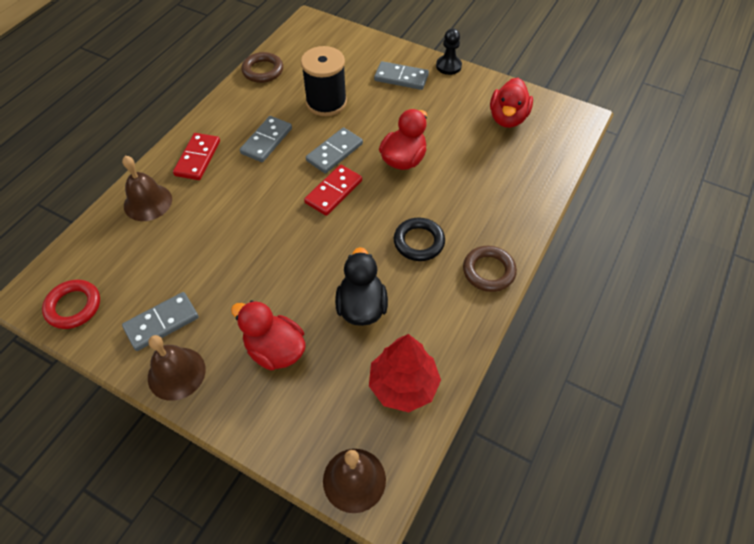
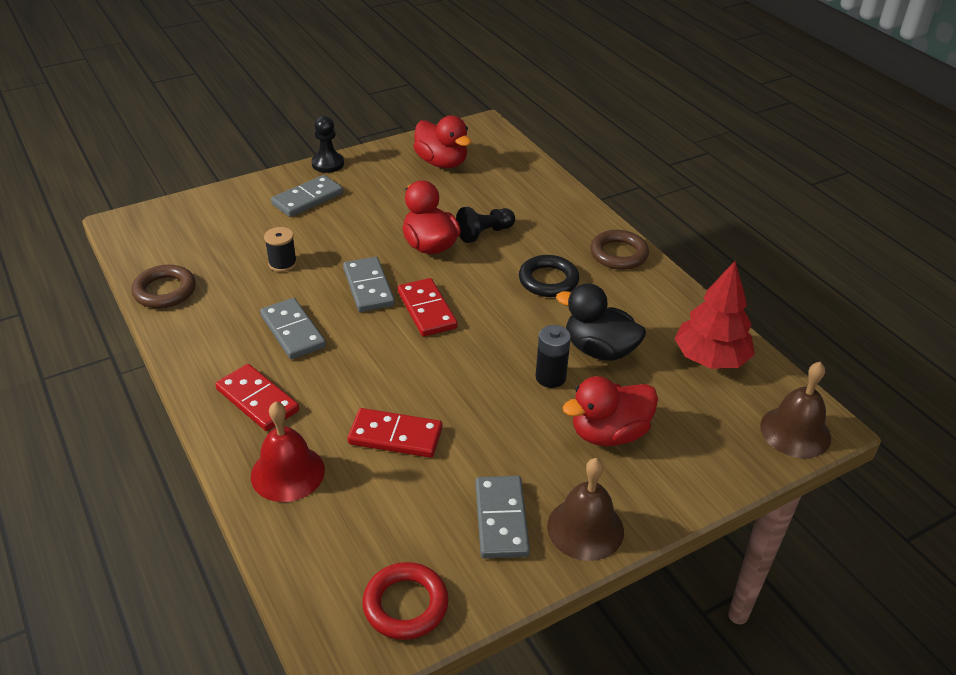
camera: 60 degrees left, 15 degrees down
(148, 202) = (287, 473): brown bell -> red bell
(204, 235) = (395, 436): none -> red domino
(311, 290) = (550, 377): none -> black battery
(326, 102) = (282, 263): black spool -> black spool, size x0.50
(443, 181) = (484, 233): none -> black pawn

